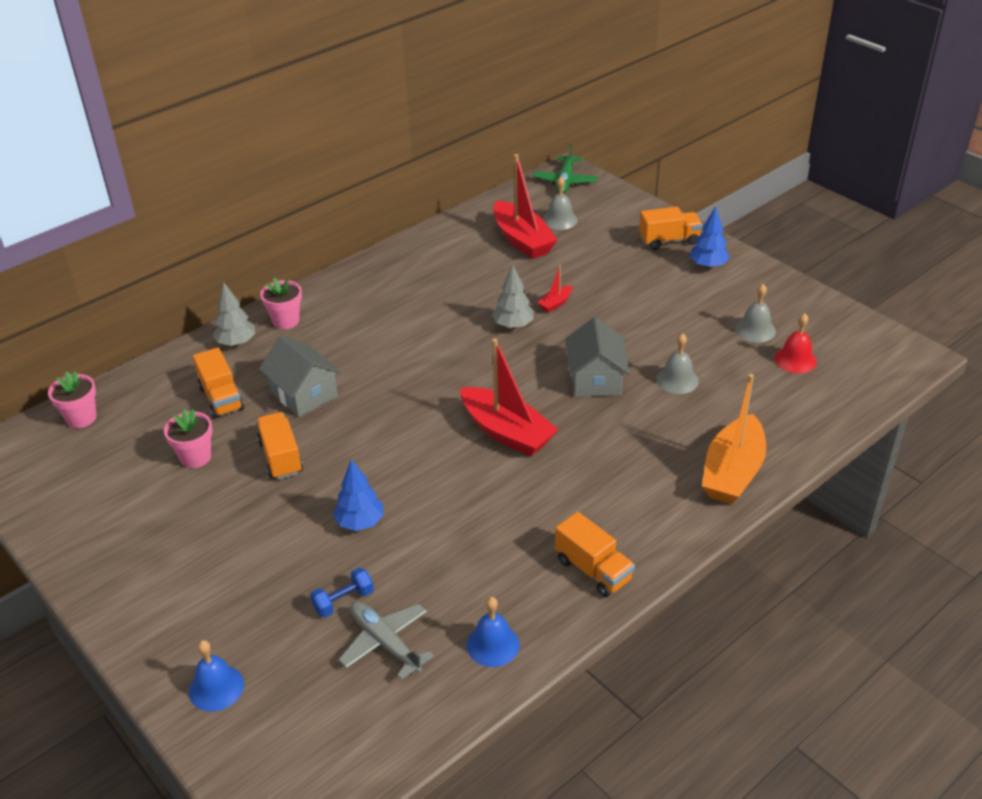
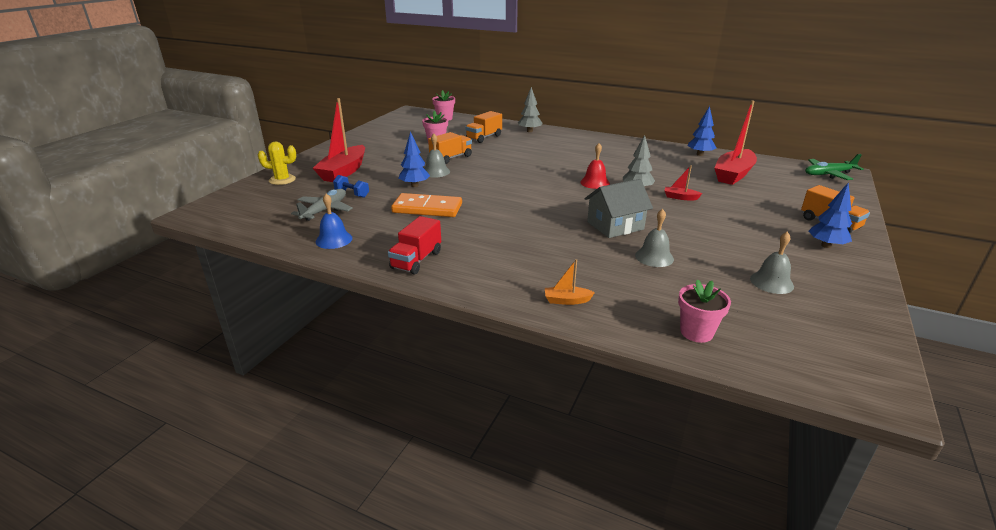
camera: 65 degrees right, 10 degrees down
(216, 688) = (282, 180): blue bell -> yellow cactus
(286, 321) = (560, 136): pink flower pot -> pink flower pot (696, 332)
(304, 394) = (506, 152): grey house -> none
(448, 235) = (700, 154): none -> blue tree
(450, 527) = (427, 208): none -> orange domino
(506, 432) = (527, 207): red boat -> red boat (344, 172)
(560, 220) = (779, 181): grey bell -> grey bell (436, 172)
(593, 570) = (416, 260): orange truck -> red truck
(732, 472) = (567, 300): orange boat -> orange boat, size x0.44
(795, 360) = (758, 310): red bell -> red bell (595, 183)

